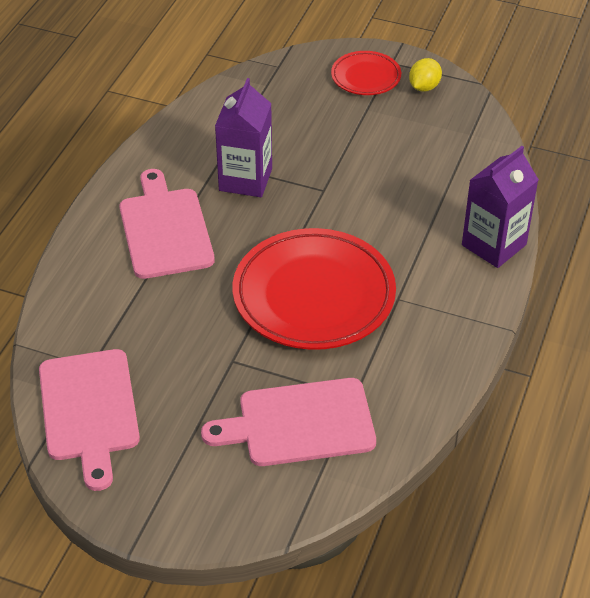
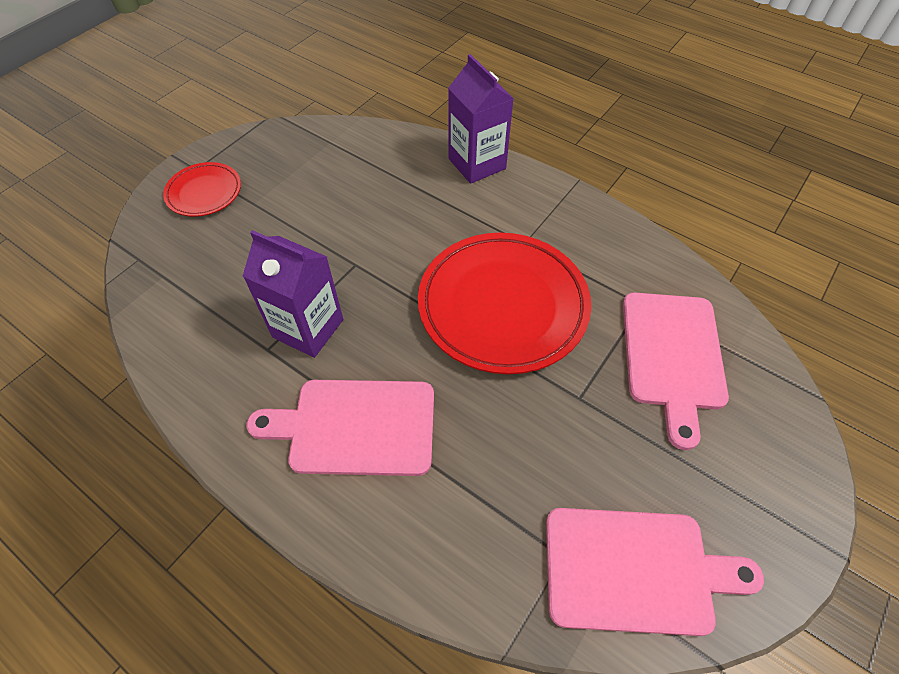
camera: 75 degrees left, 10 degrees up
(424, 87) = (247, 156): yellow lemon -> none

